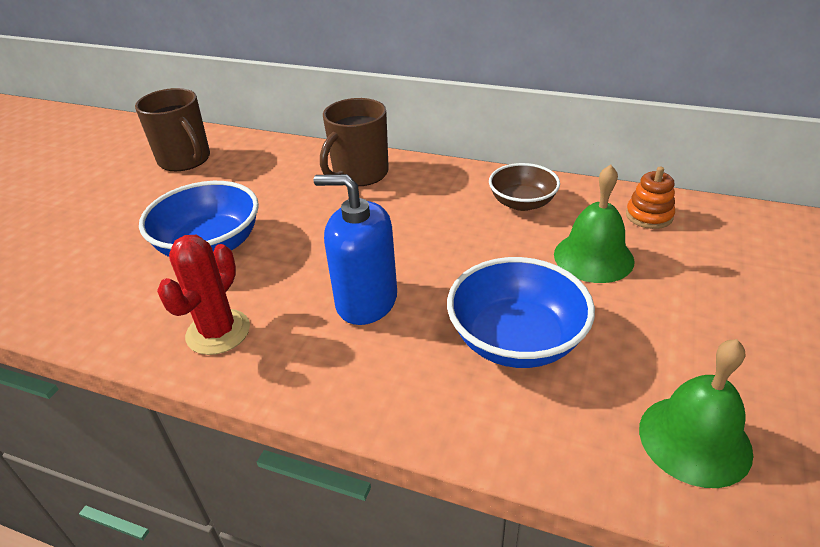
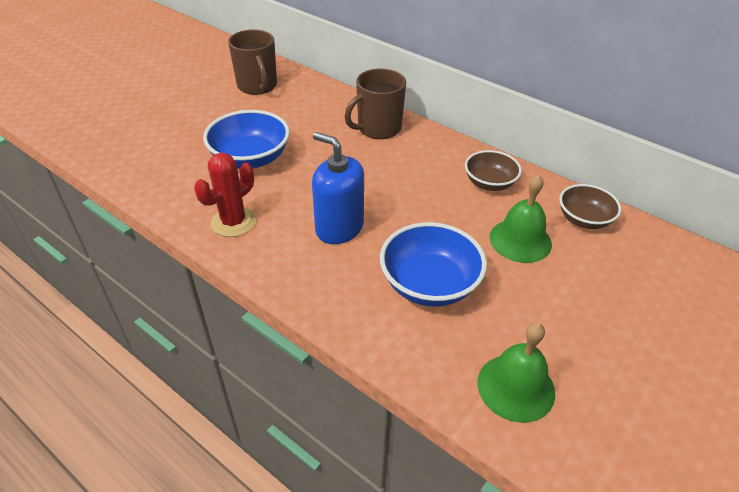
camera: 15 degrees right, 5 degrees up
(649, 216) = (584, 219): orange stacking toy -> brown bowl

